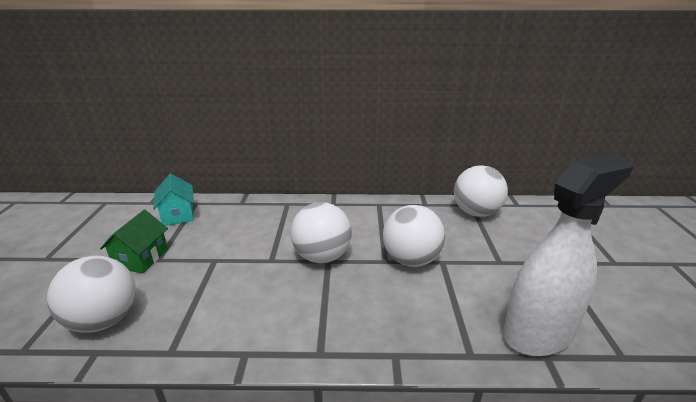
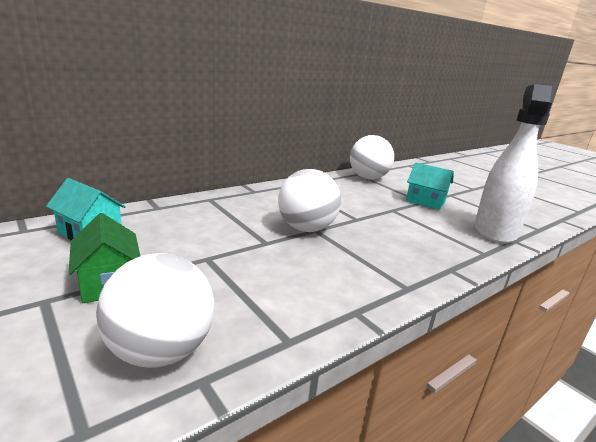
camera: 40 degrees left, 5 degrees down
(411, 260) = (372, 214): white ball -> none
(504, 262) = (425, 201): none -> turquoise house

